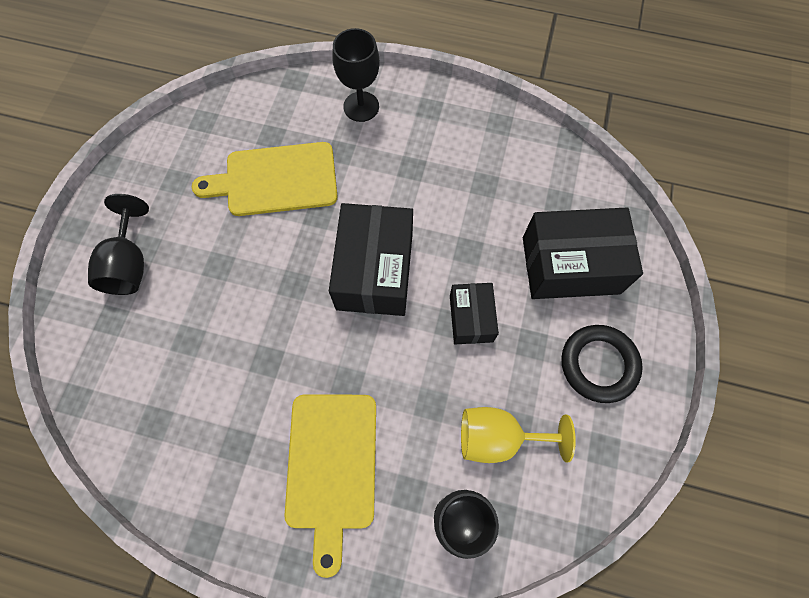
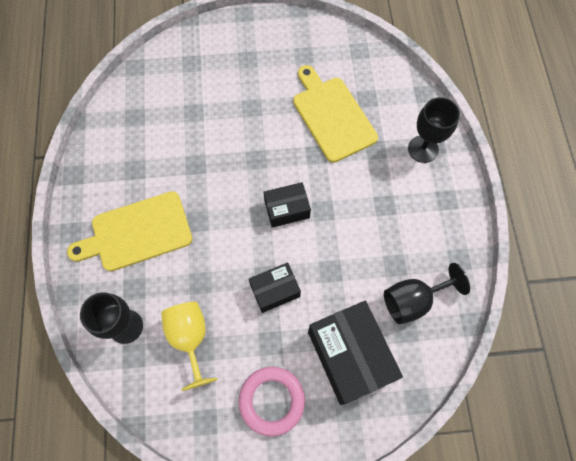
camera: 70 degrees right, 0 degrees up
(130, 264) = (232, 56): black goblet -> black goblet (413, 300)
(375, 271) = (287, 209): black box -> black box, size x0.56
(598, 364) = (272, 401): black ring -> pink ring

